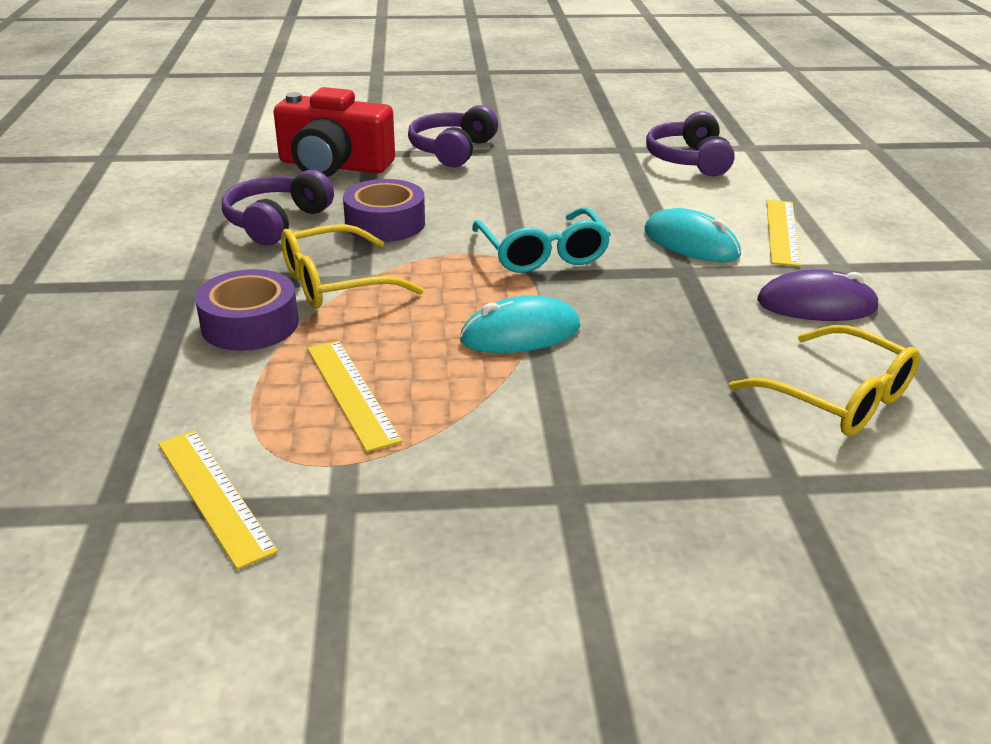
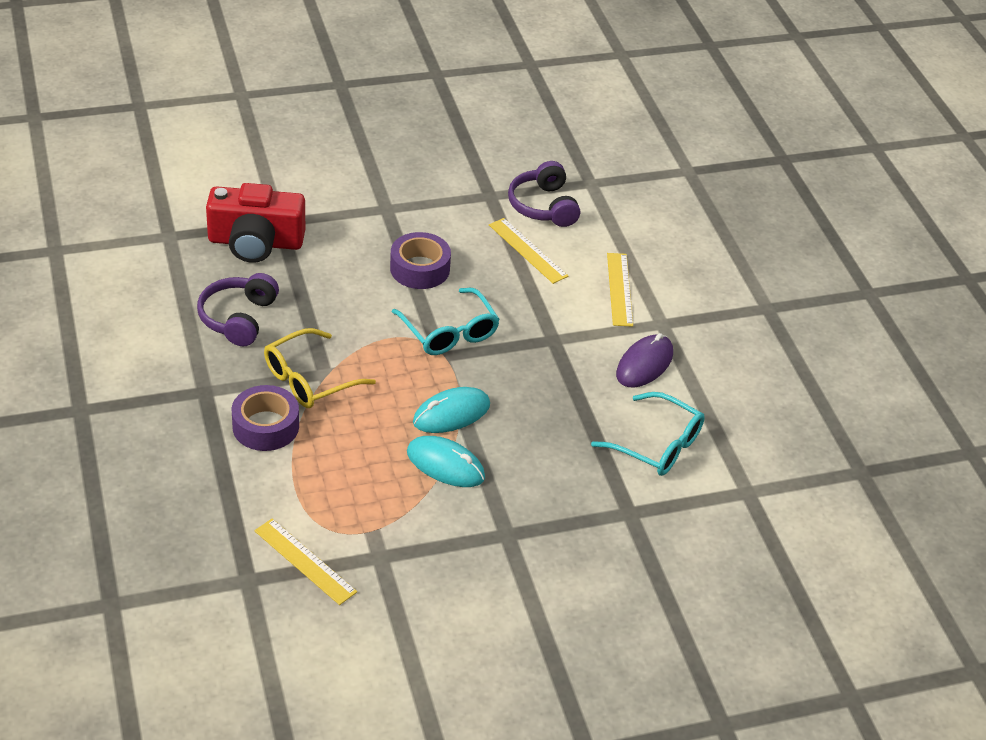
camera: 15 degrees left, 10 degrees up
(351, 393) = (357, 477): yellow ruler -> yellow ruler (528, 250)
(385, 223) = (322, 311): purple tape -> purple tape (420, 269)
(452, 150) = (347, 211): purple headphones -> none
(691, 243) = (554, 309): turquoise mouse -> turquoise mouse (445, 465)
(816, 305) = (644, 364): purple mouse -> purple mouse turned 45 degrees counterclockwise
(837, 398) = (657, 445): yellow glasses -> turquoise glasses

